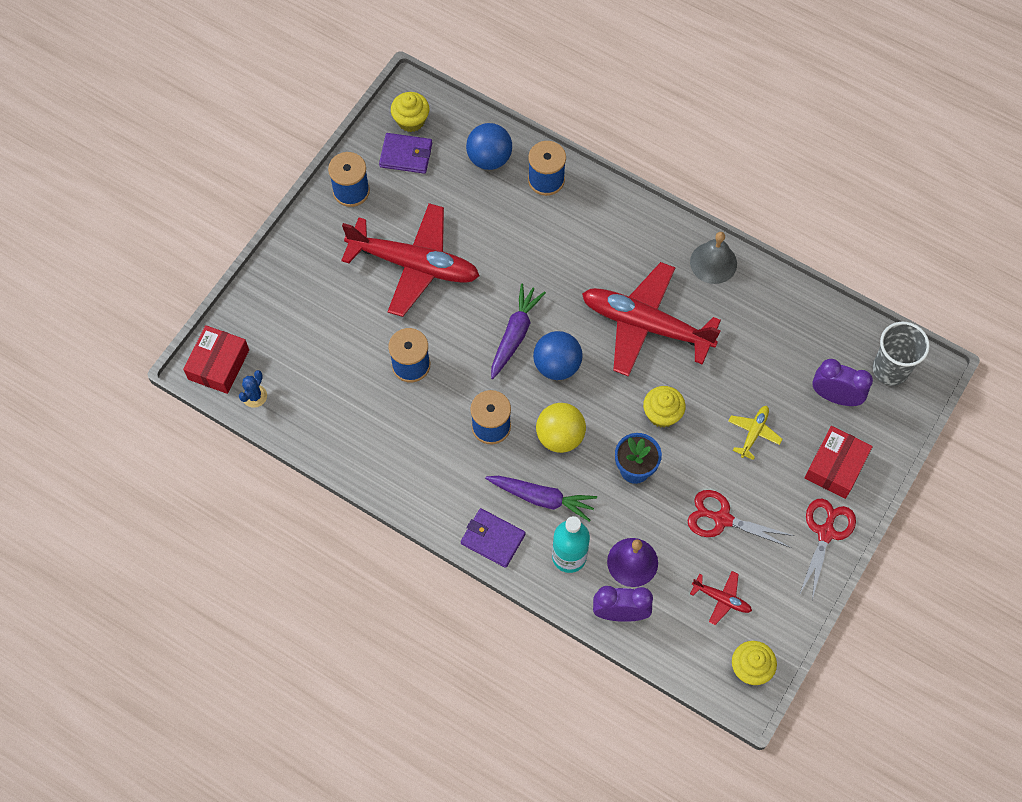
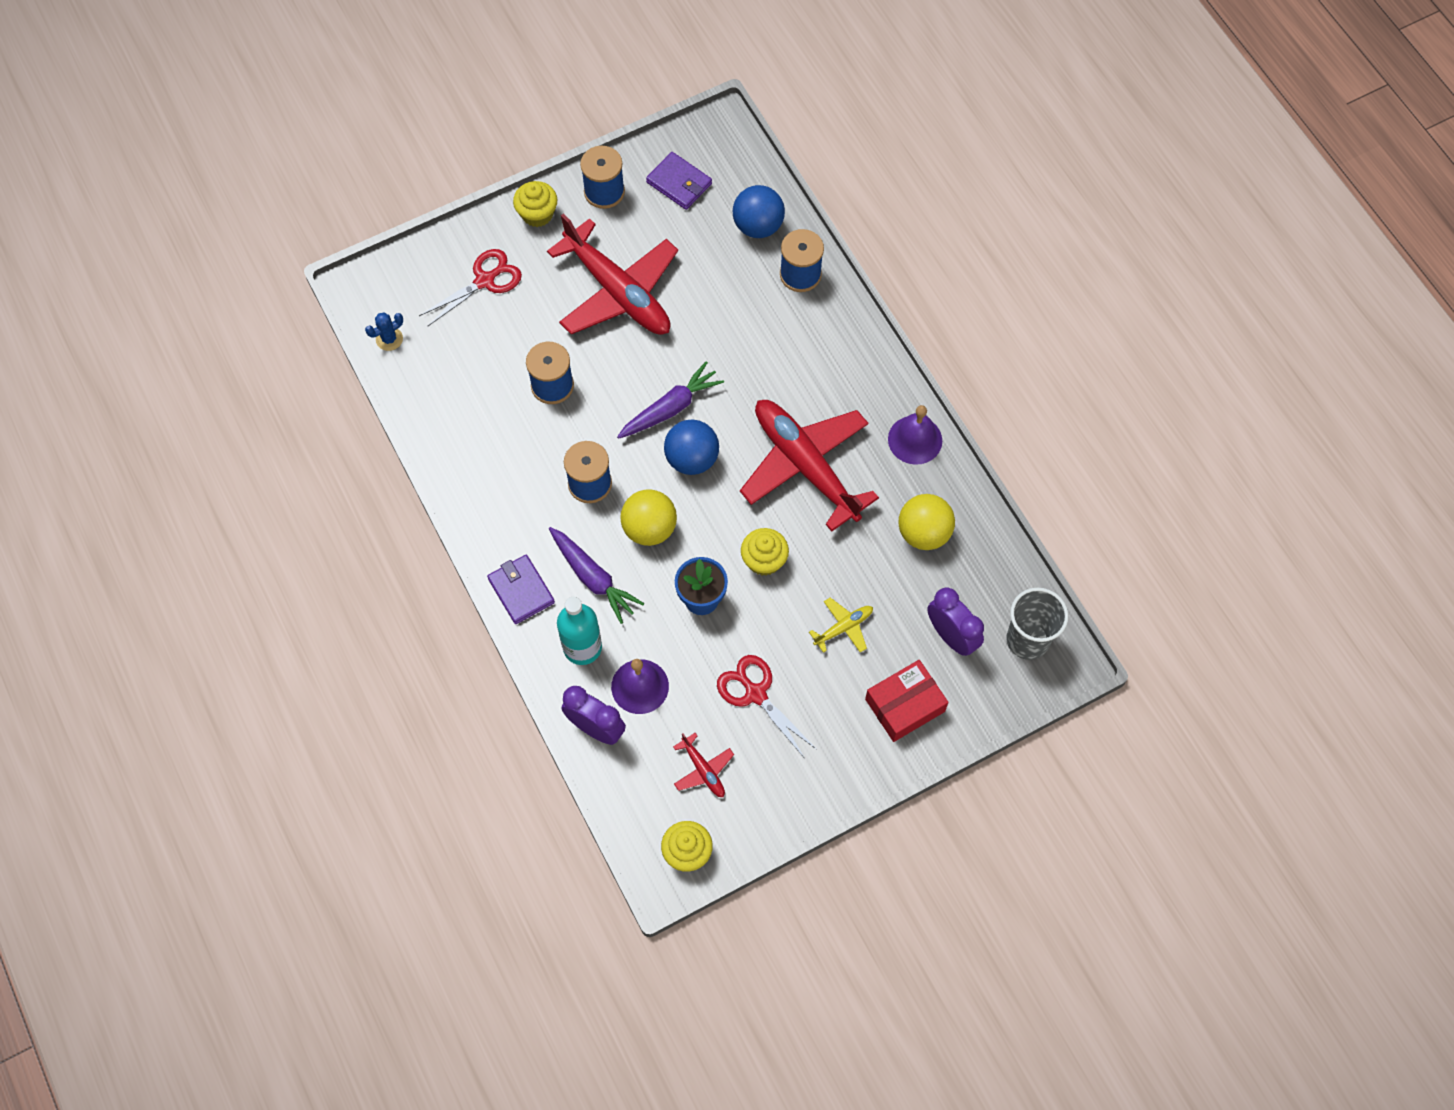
camera: 30 degrees right, 0 degrees up
(218, 364) = (376, 292): red box -> none
(411, 120) = (706, 152): yellow cupcake -> yellow cupcake (537, 214)
(713, 262) = (915, 439): grey bell -> purple bell
(765, 330) = (923, 533): none -> yellow ball
(826, 533) = (851, 764): red scissors -> red scissors (485, 281)

